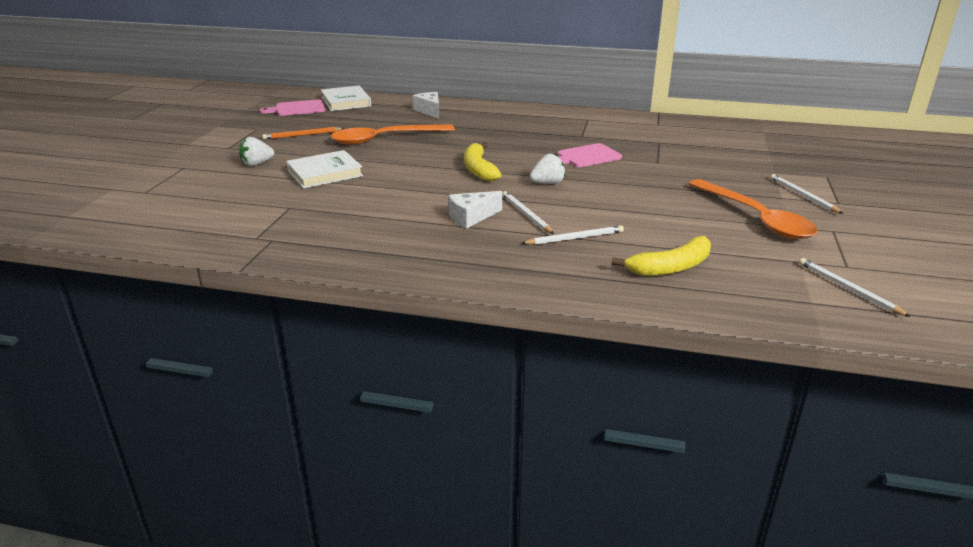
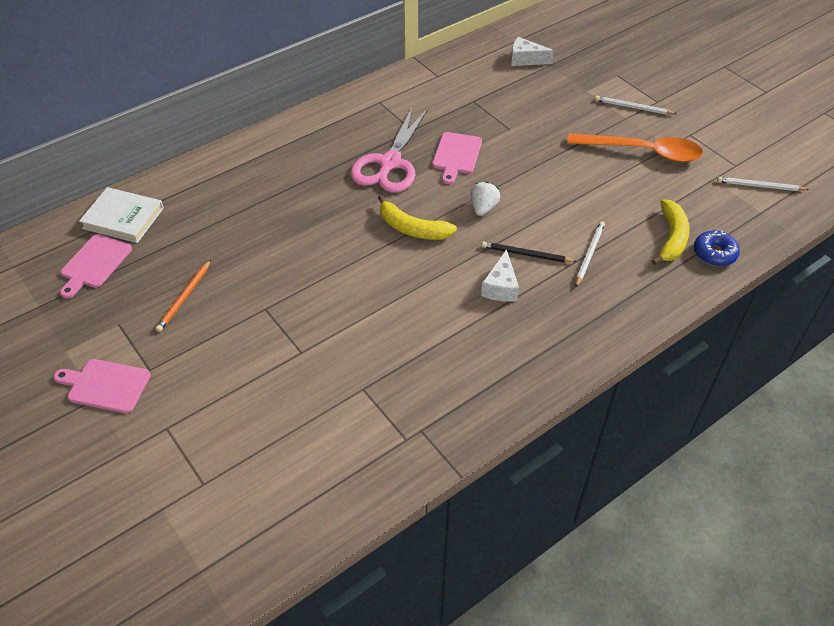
camera: 50 degrees left, 20 degrees up
(201, 143) = (105, 385): none -> pink cutting board
(257, 164) = (226, 366): white strawberry -> none
(325, 173) = (308, 328): white book -> none
(384, 139) = (270, 246): orange spoon -> none
(429, 111) = (233, 178): white cheese -> white cheese (525, 60)
(526, 214) = (526, 254): white pencil -> black pencil
(532, 141) = (389, 163): none -> pink scissors
(694, 296) = (714, 253): none -> blue donut

